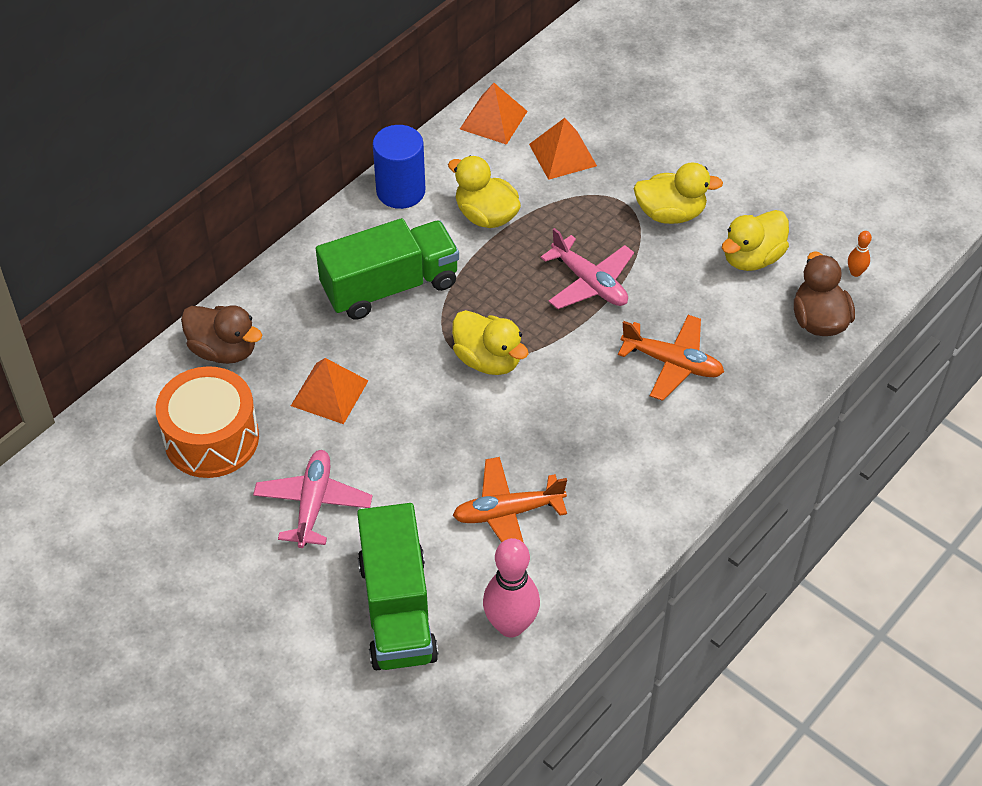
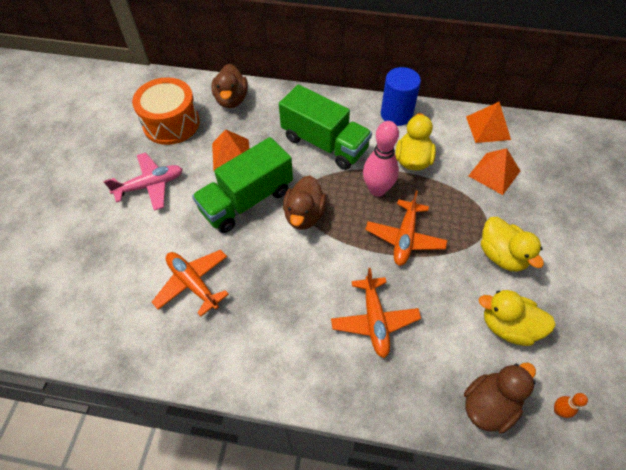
camera: 60 degrees right, 5 degrees up
(397, 609) = (94, 261): green truck -> green truck (247, 200)
(488, 360) = (304, 215): yellow duck -> brown duck
(510, 625) = (106, 329): pink bowling pin -> pink bowling pin (377, 189)
(589, 282) = (405, 238): pink plane -> orange plane

